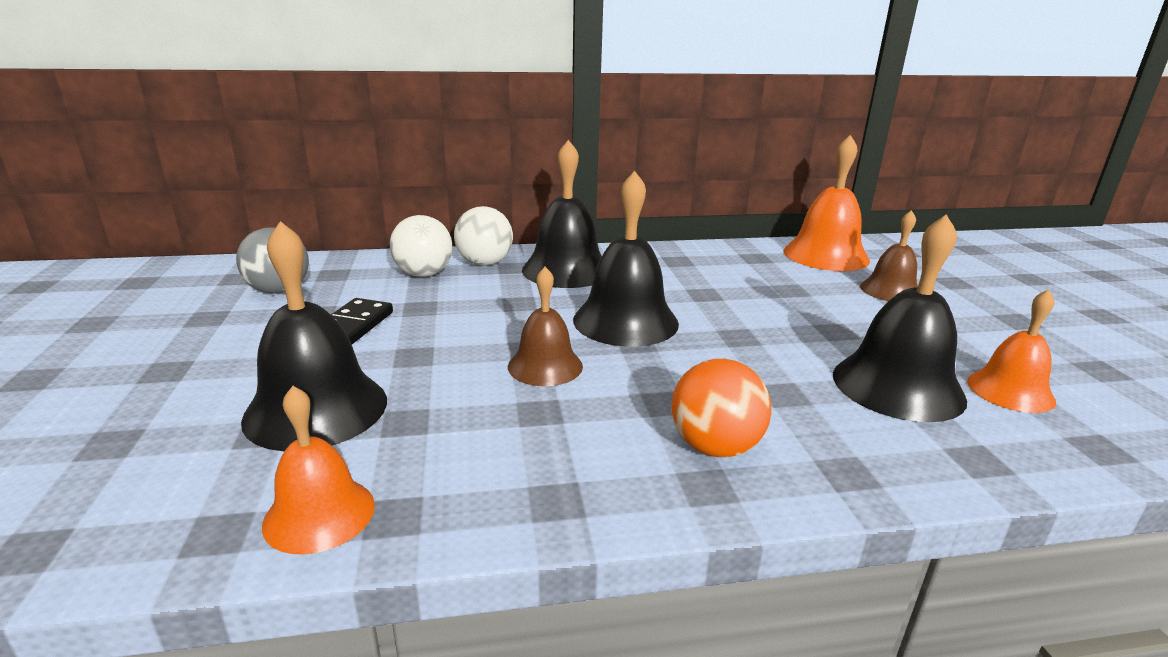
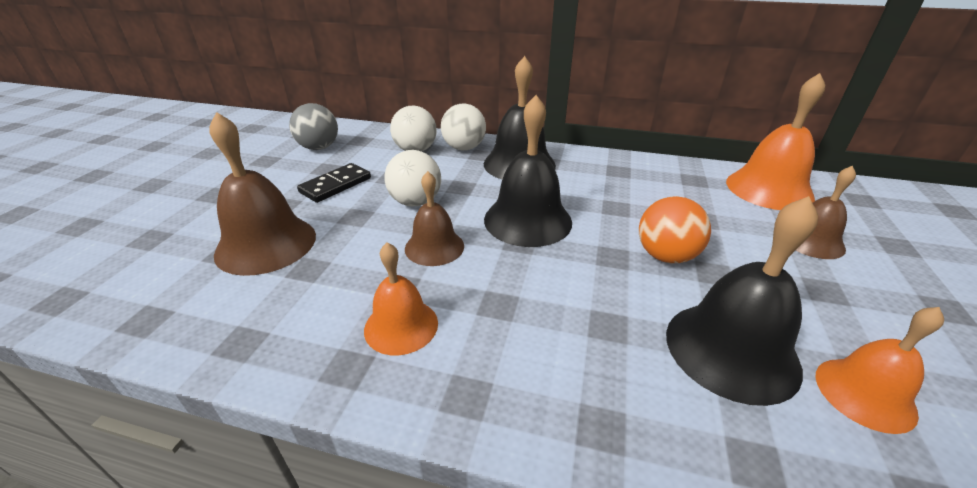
camera: 25 degrees right, 10 degrees up
(316, 409) = (266, 244): black bell -> brown bell
(319, 514) = (203, 326): orange bell -> orange bell (401, 326)
(478, 327) = (415, 202): none -> white ball
(715, 447) = (503, 360): orange ball -> orange ball (665, 256)

